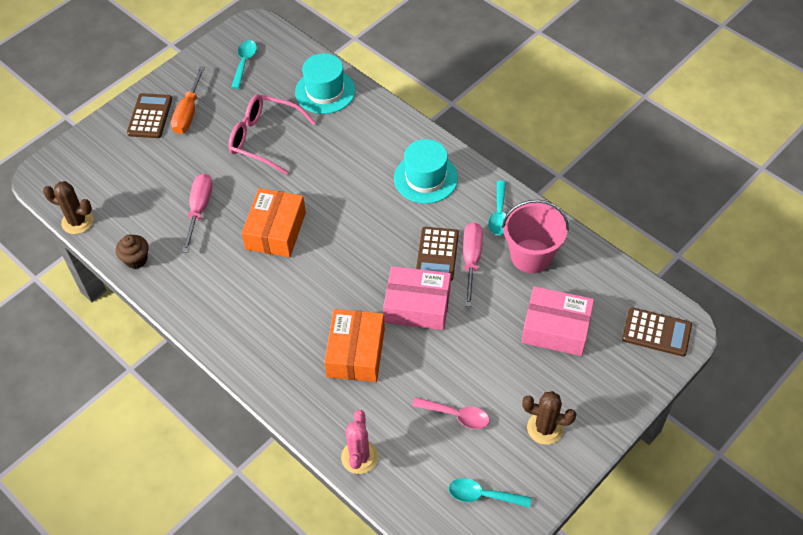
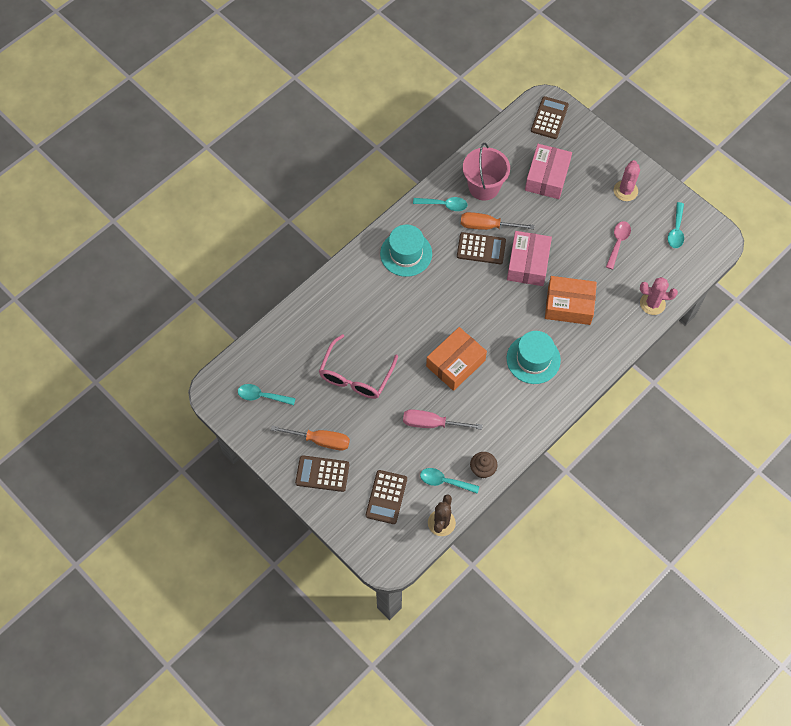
camera: 90 degrees left, 10 degrees up
(115, 171) = (386, 497): none -> brown calculator
(126, 223) = (444, 481): none -> turquoise spoon
(276, 231) = (455, 363): orange box -> orange box turned 60 degrees counterclockwise
(325, 91) = (304, 328): turquoise hat -> turquoise hat (533, 359)
(471, 260) = (486, 226): pink screwdriver -> orange screwdriver
(545, 428) = (625, 191): brown cactus -> pink cactus

